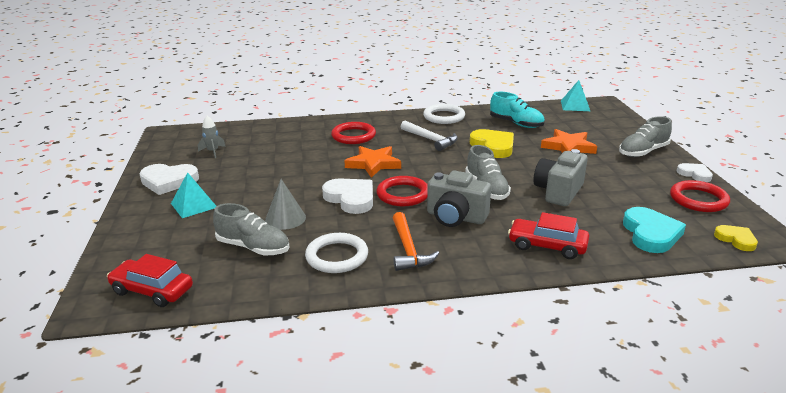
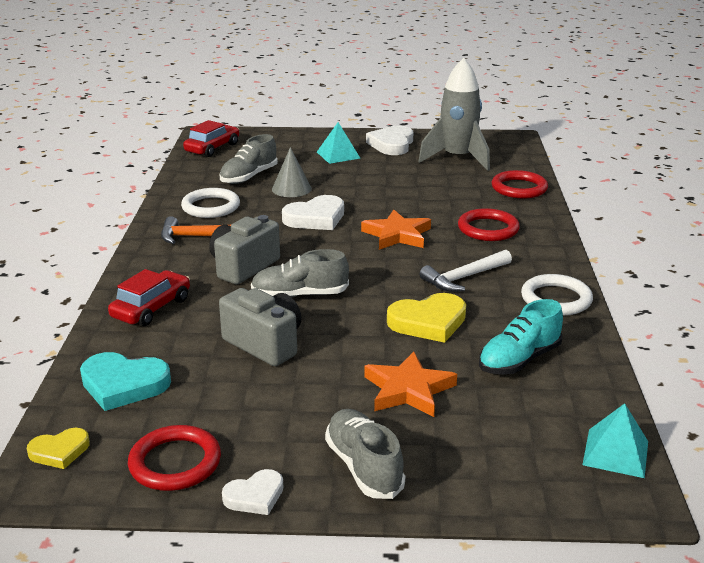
camera: 100 degrees right, 0 degrees up
(213, 152) = (457, 159): grey rocket -> grey rocket, size x2.33
(403, 194) = (311, 244): red ring -> red ring (519, 188)

